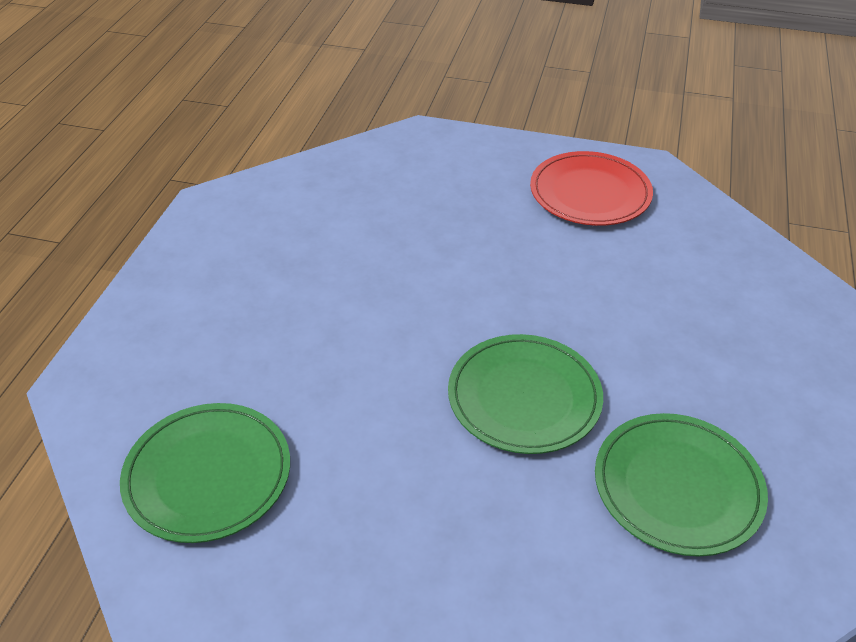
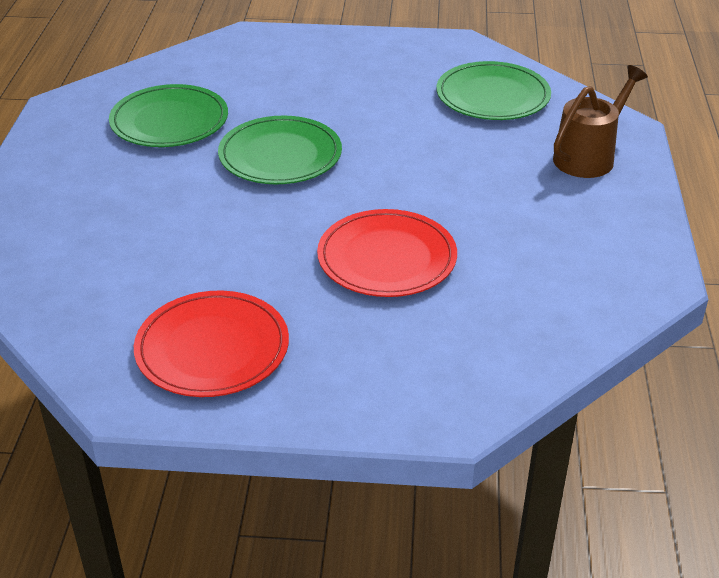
camera: 170 degrees right, 5 degrees down
(161, 345) = (589, 156): none -> brown watering can
(432, 250) = (387, 258): none -> red plate

